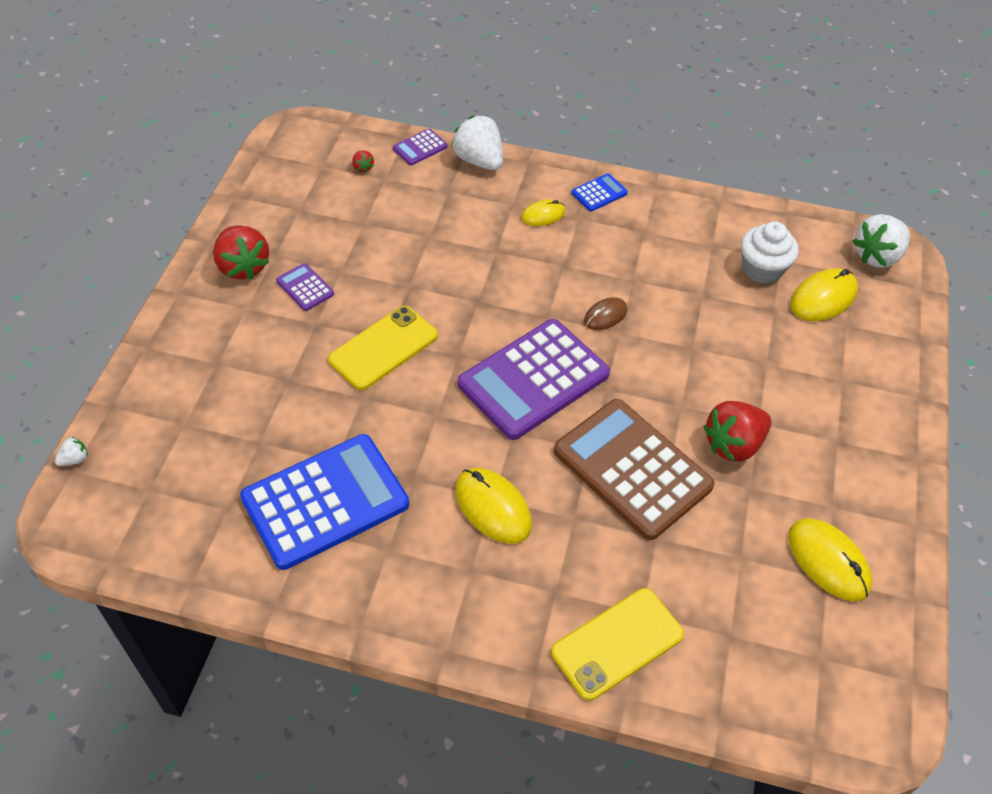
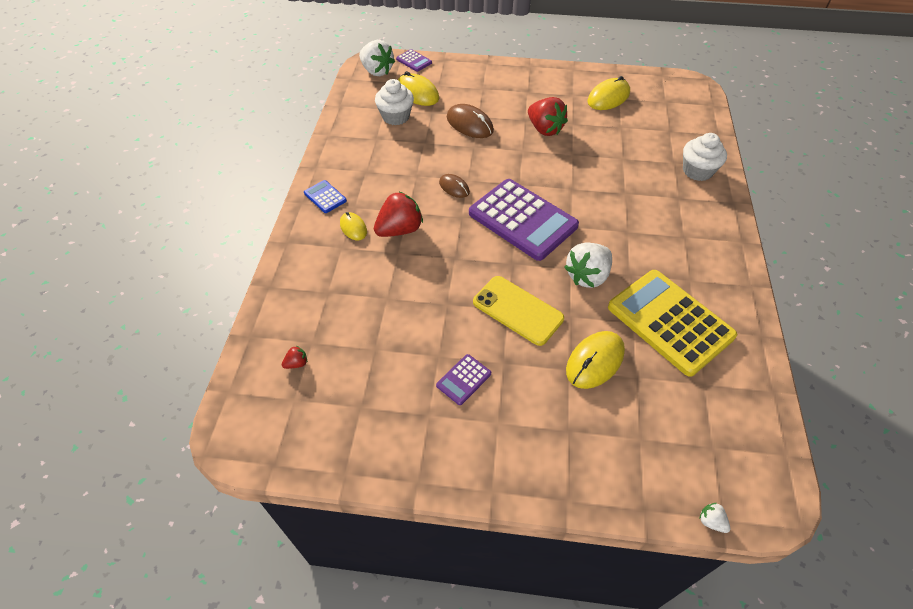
camera: 95 degrees left, 0 degrees up
(243, 266) = (446, 439): red strawberry -> red strawberry (400, 230)
(325, 501) = (670, 322): blue calculator -> yellow calculator
(420, 148) = (267, 321): purple calculator -> purple calculator (414, 61)
(479, 161) = (286, 275): white strawberry -> white strawberry (587, 276)
(493, 507) = (634, 231): yellow mouse -> yellow mouse (595, 361)
(617, 643) = (697, 171): yellow phone -> white cupcake
(632, 469) = (579, 170): brown calculator -> none
(745, 351) = (469, 124): none -> brown mouse

